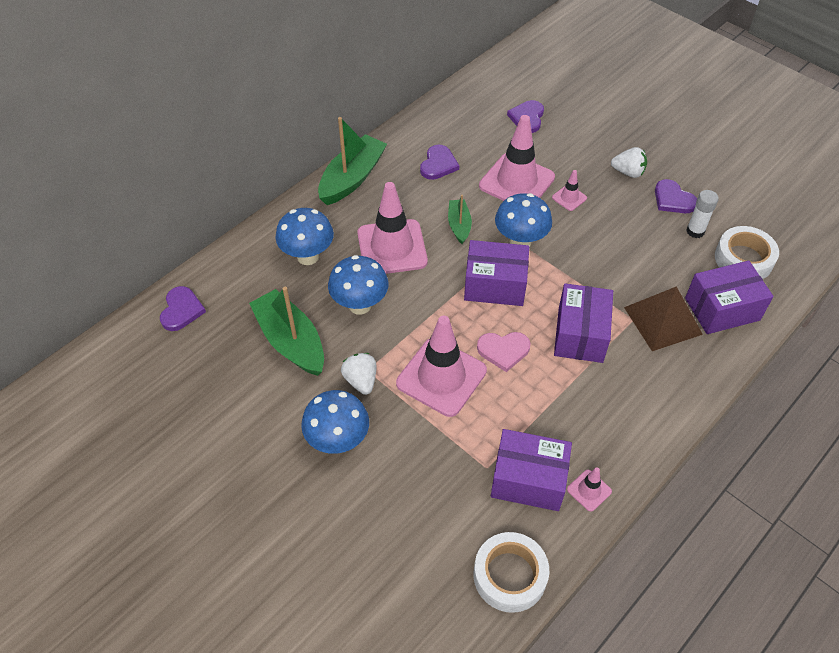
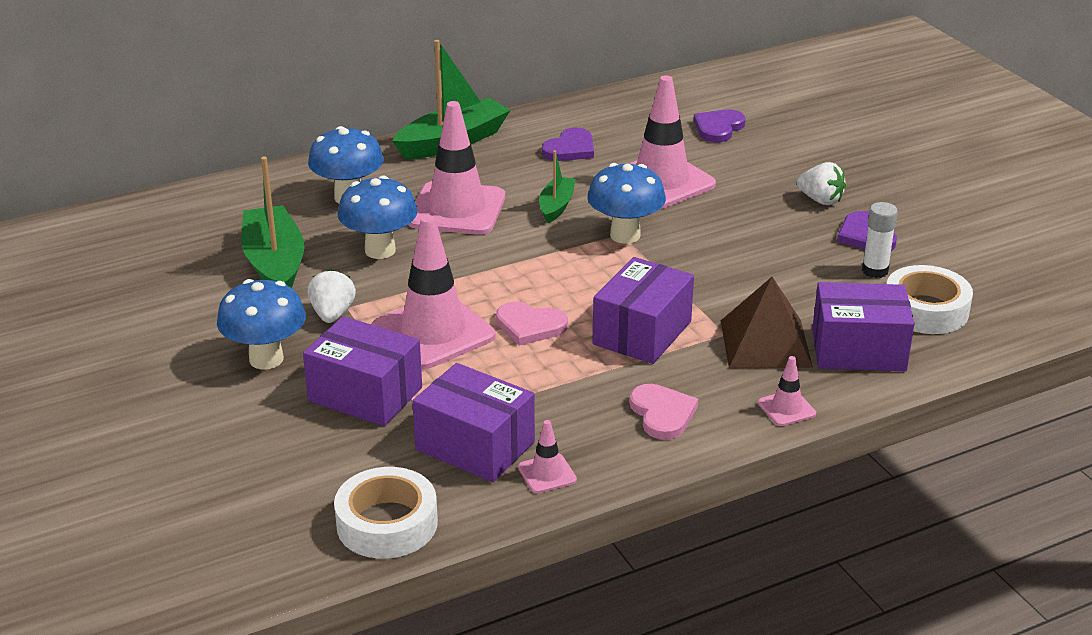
camera: 20 degrees right, 20 degrees down
(181, 310) = (169, 213): purple heart -> none
(495, 285) = (563, 267): purple box -> purple box (365, 394)
(569, 198) = (721, 208): pink traffic cone -> pink traffic cone (786, 408)
(632, 408) = (662, 414): none -> pink heart

